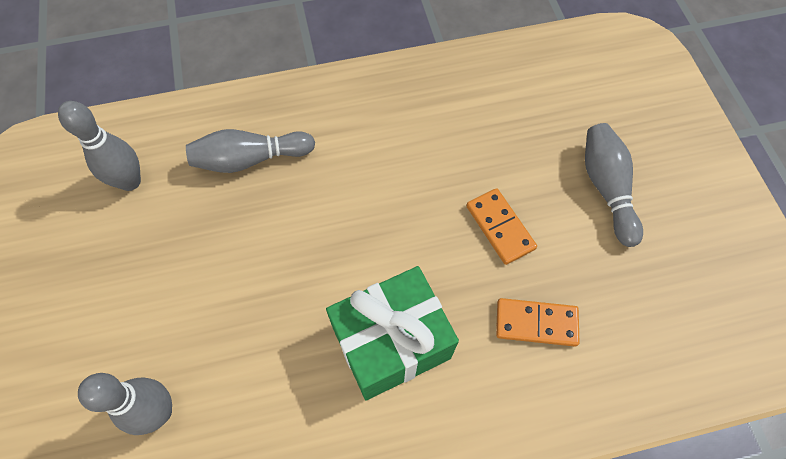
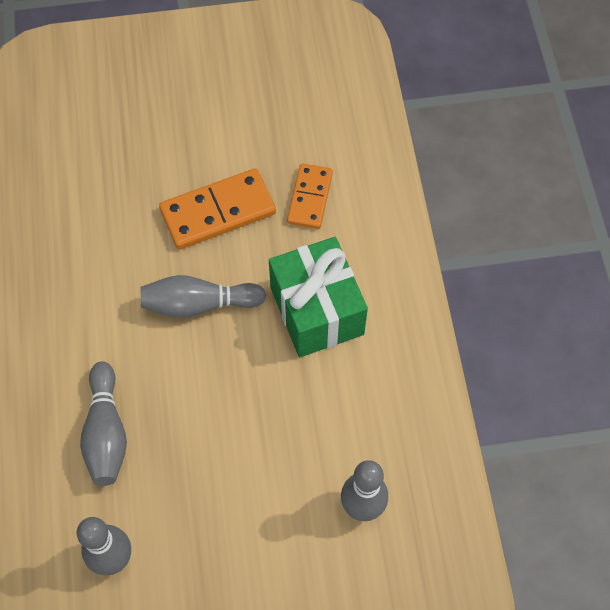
camera: 85 degrees left, 0 degrees up
(500, 227) = (218, 211): orange domino -> orange domino, size x1.55
(606, 189) = (191, 122): grey bowling pin -> grey bowling pin (199, 304)

